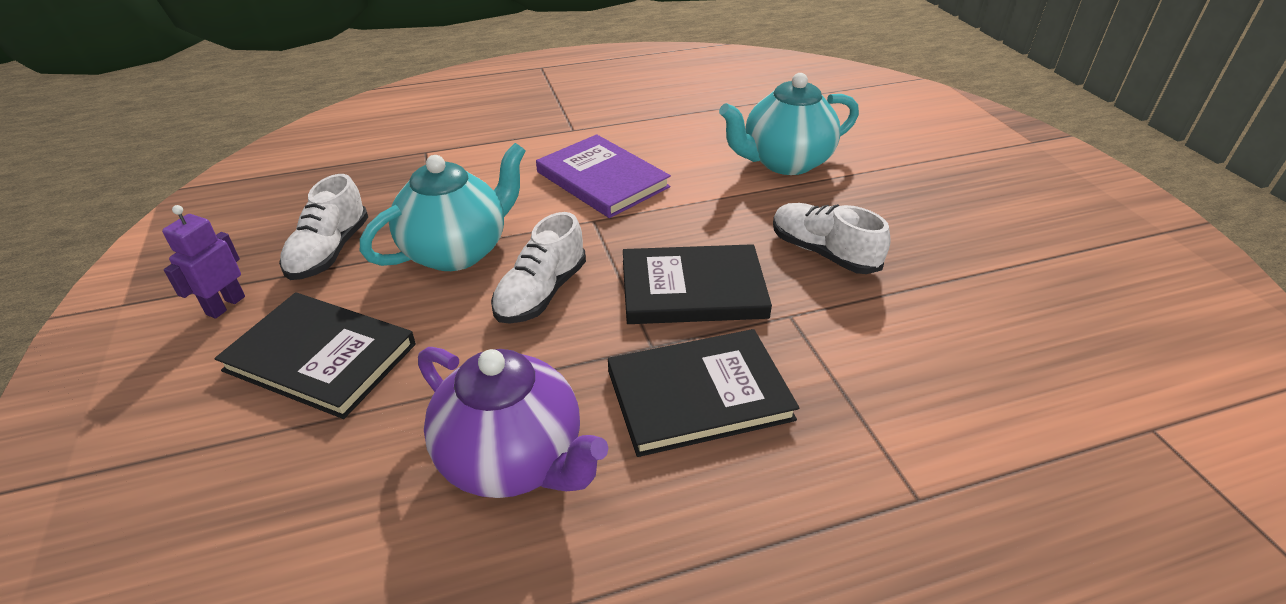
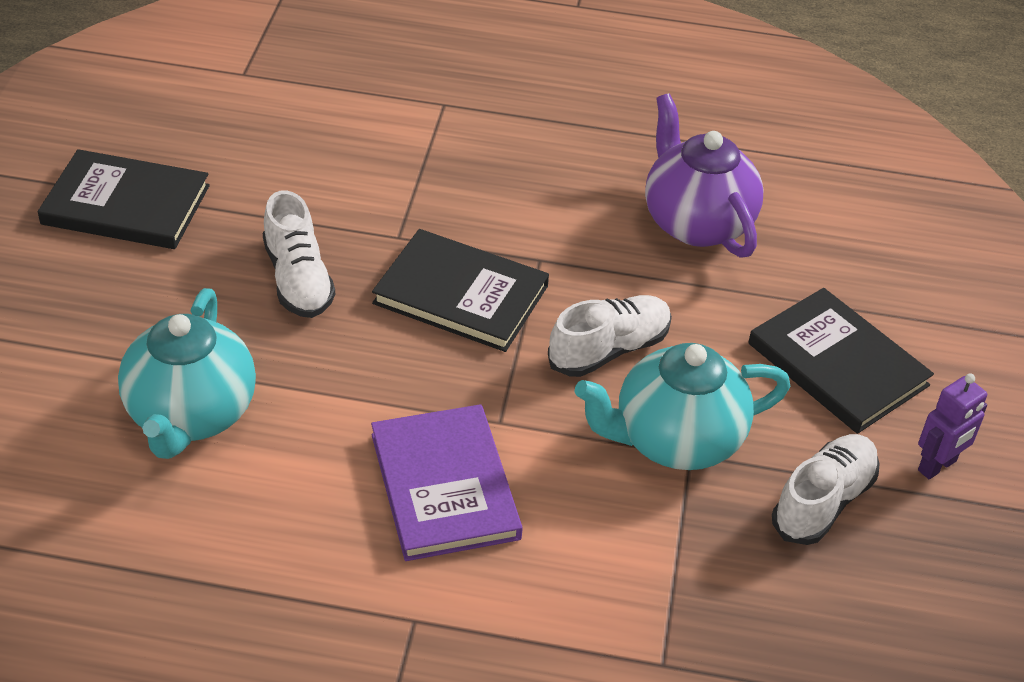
camera: 155 degrees left, 5 degrees up
(699, 395) = (531, 210): black book -> black book (126, 205)
(785, 162) = (191, 415): turquoise teapot -> turquoise teapot turned 90 degrees clockwise

